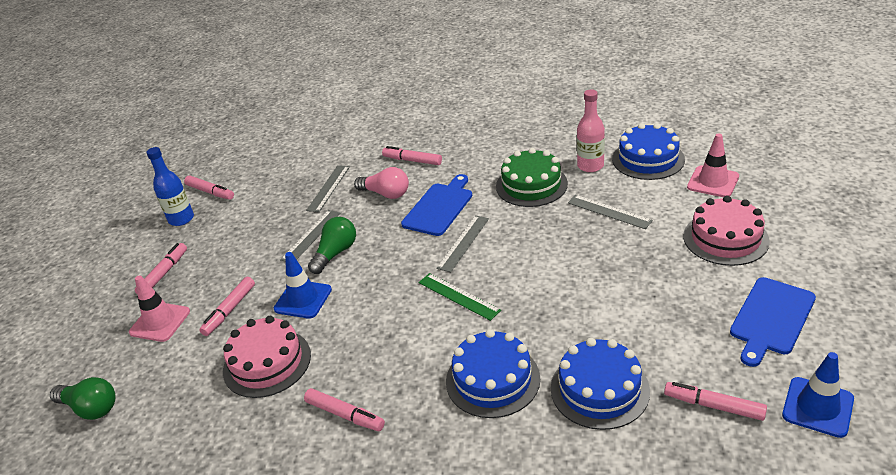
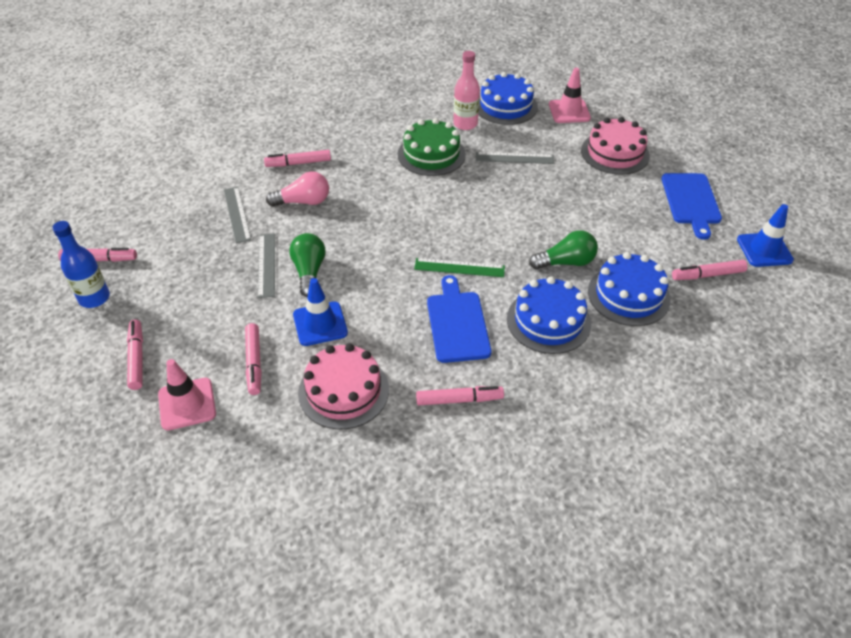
camera: 40 degrees left, 10 degrees up
(90, 408) = (200, 512): green light bulb -> green light bulb (566, 262)
(439, 207) = (368, 198): blue cutting board -> blue cutting board (457, 323)
(463, 243) = (420, 222): grey ruler -> none

